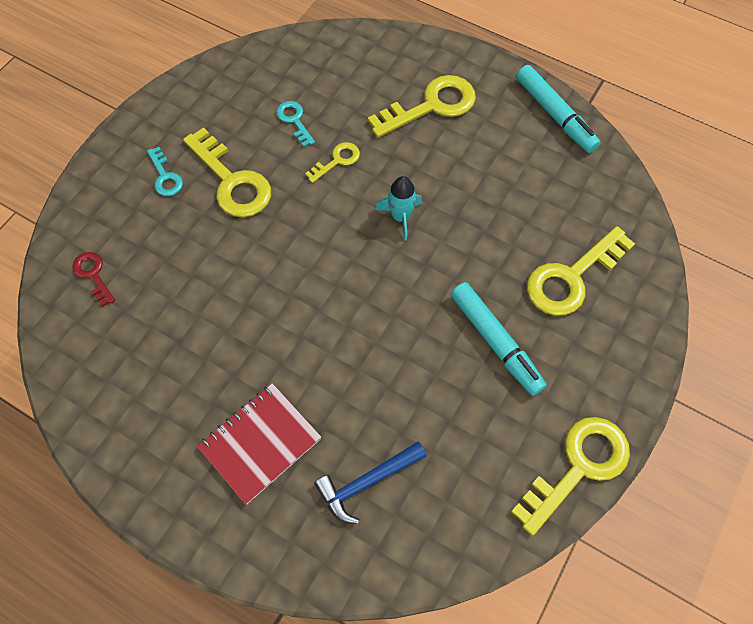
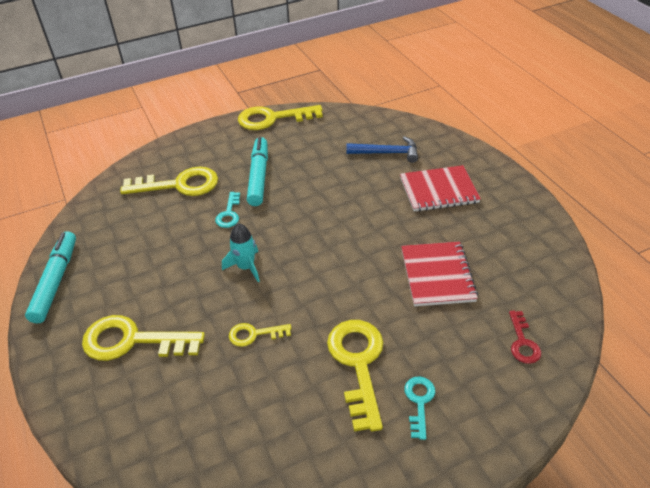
camera: 145 degrees left, 20 degrees down
(204, 308) = (437, 275): none -> red notebook
(294, 120) = (259, 394): turquoise key -> turquoise key (229, 214)

